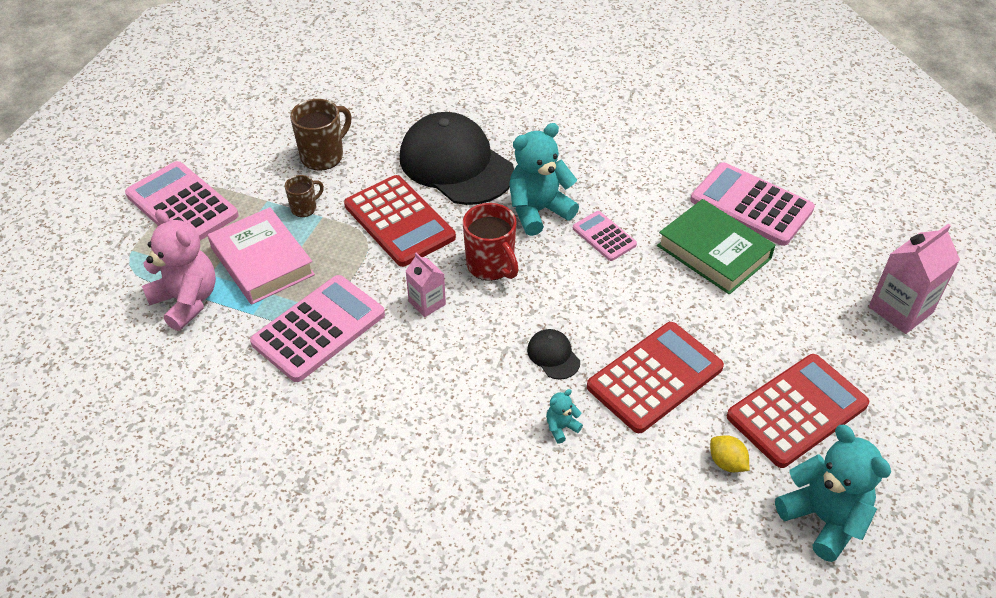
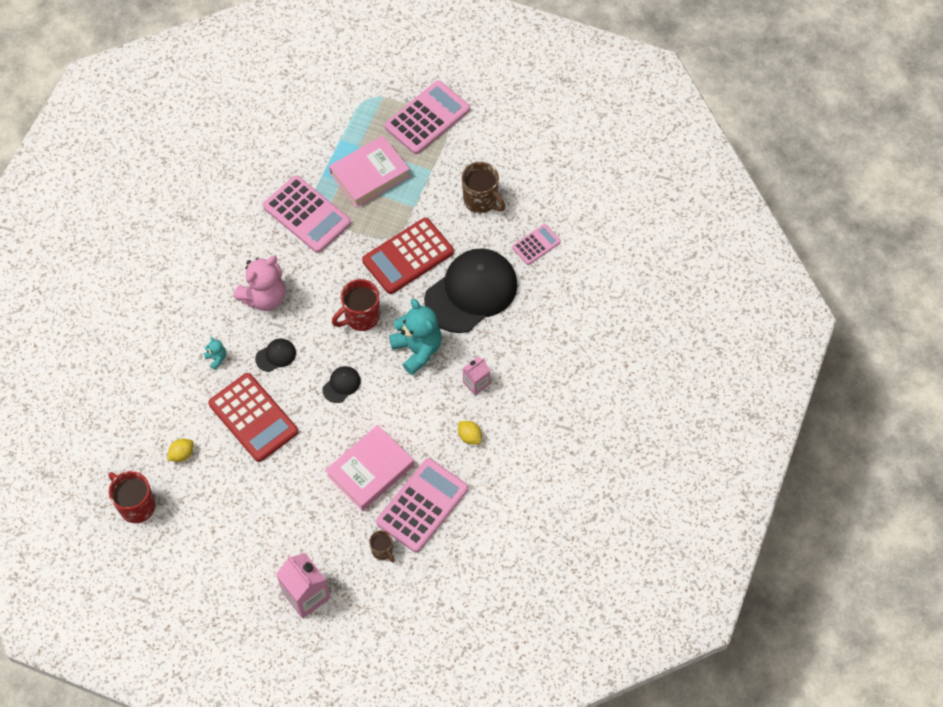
camera: 90 degrees right, 15 degrees up
(186, 301) = (335, 136): pink teddy bear -> pink teddy bear (264, 297)
(304, 208) = (423, 194): brown mug -> brown mug (382, 551)
(427, 303) = (327, 278): pink carton -> pink carton (476, 383)
(594, 283) = (341, 385): none -> black cap
(604, 236) = (389, 394): pink calculator -> pink calculator (536, 244)
(653, 166) = (469, 436): none -> yellow lemon
(714, 252) = (370, 470): green book -> pink book
(797, 410) = (219, 504): red calculator -> none
(824, 519) = (136, 505): turquoise teddy bear -> red mug

